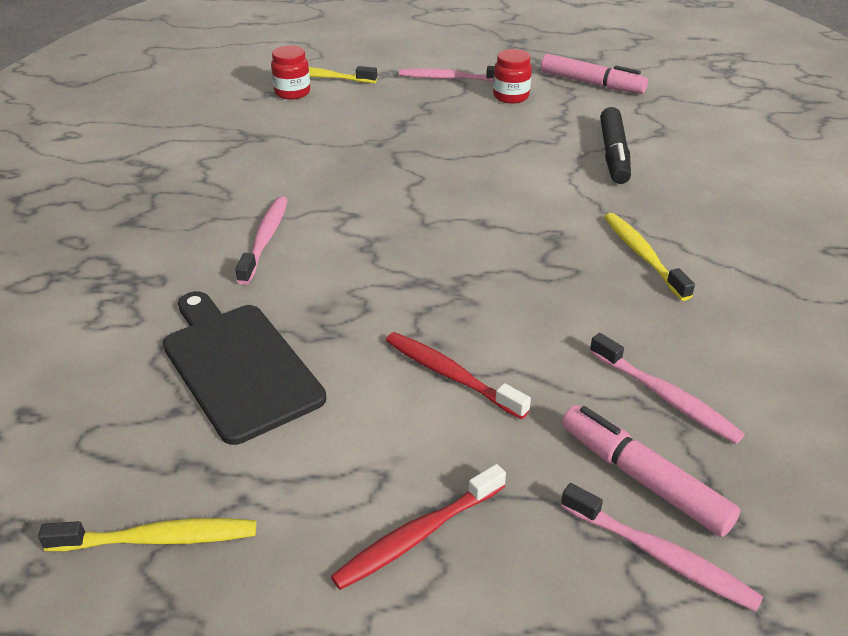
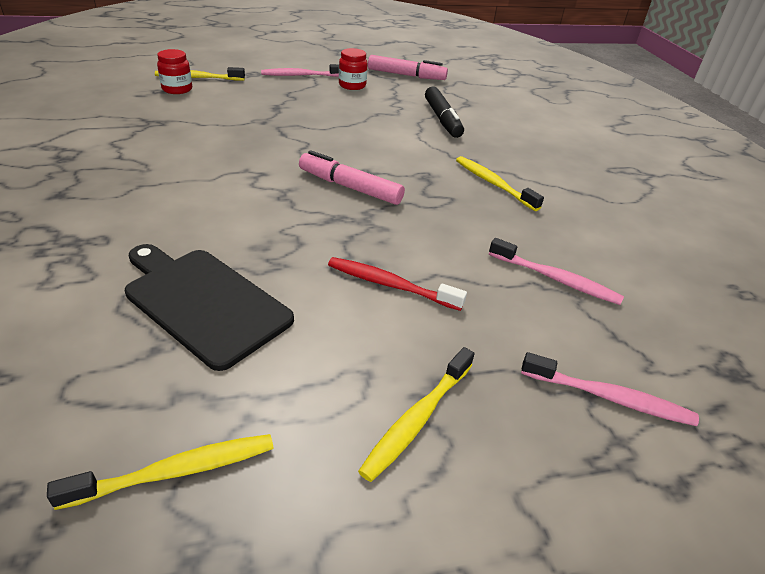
camera: 20 degrees left, 0 degrees up
(265, 239) = (192, 198): pink toothbrush -> none
(418, 535) = (417, 418): red toothbrush -> yellow toothbrush
(643, 479) = (569, 341): pink marker -> pink marker (350, 187)

